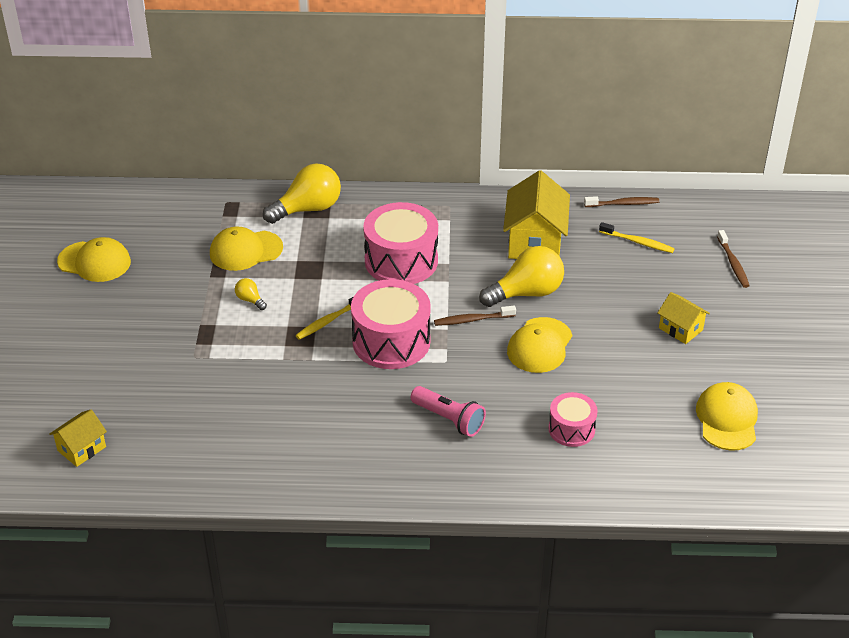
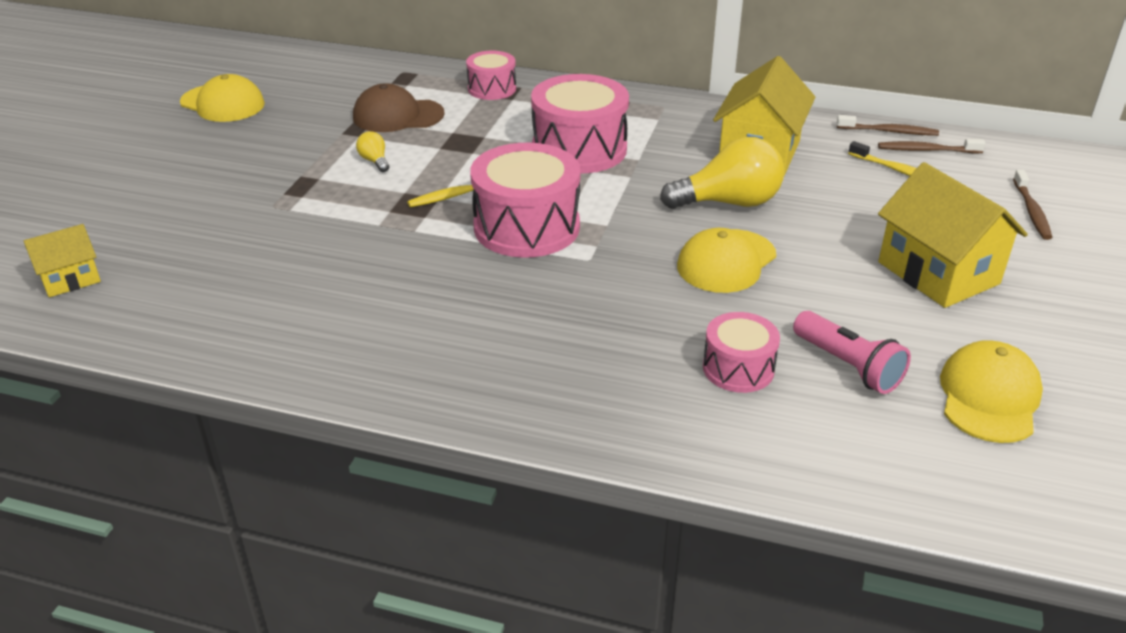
camera: 15 degrees right, 5 degrees down
(245, 251) = (398, 116): yellow cap -> brown cap
(308, 209) = (492, 89): yellow light bulb -> pink drum
(449, 419) = (563, 326): pink flashlight -> pink flashlight (848, 366)
(472, 320) = (644, 220): brown toothbrush -> brown toothbrush (927, 150)
(680, 329) = (938, 273): yellow house -> yellow house, size x1.83

